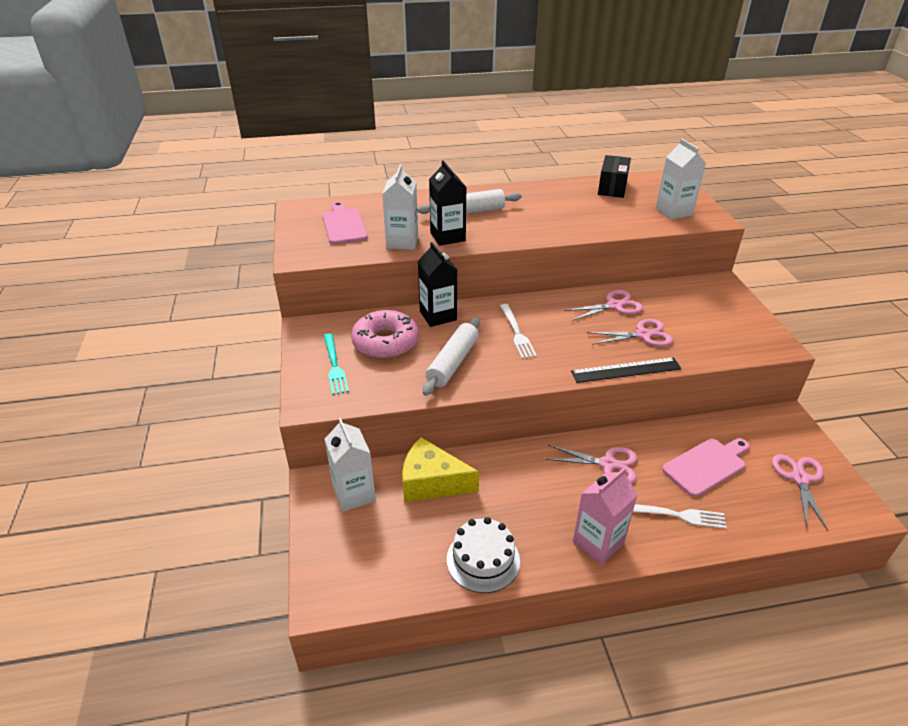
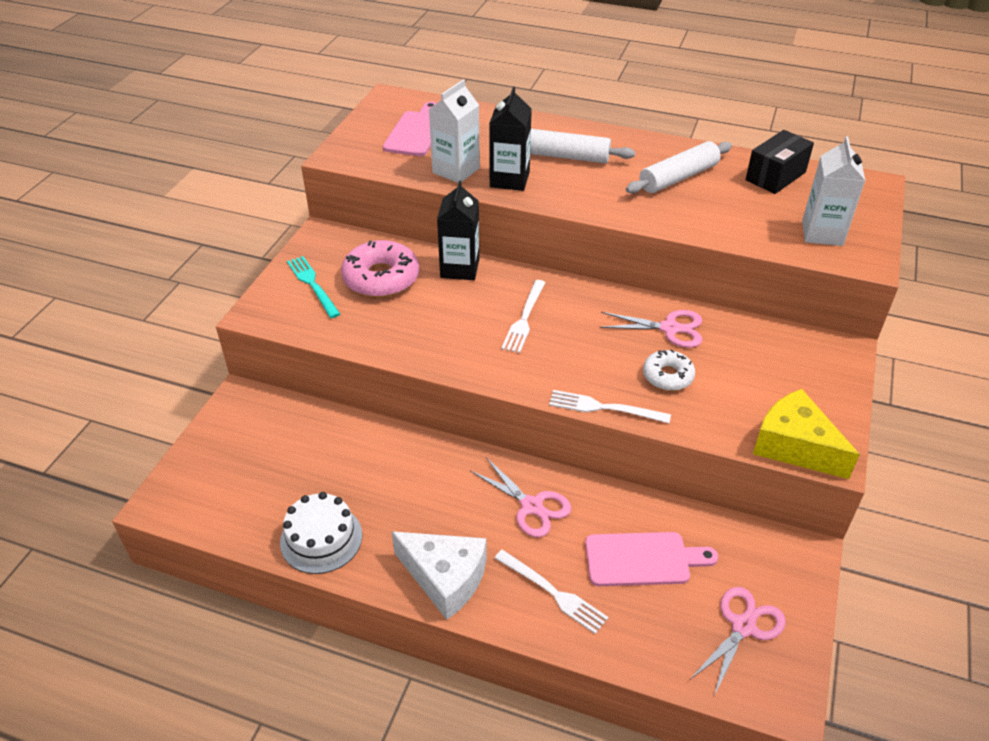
camera: 30 degrees right, 5 degrees up
(334, 366) = (312, 284): turquoise fork -> turquoise fork turned 135 degrees clockwise
(354, 494) = (263, 422): white carton -> none
(432, 482) = (340, 443): yellow cheese -> yellow cheese (794, 446)
(453, 363) = (426, 325): white rolling pin -> white rolling pin (678, 177)
(598, 542) = (445, 578): pink carton -> white cheese
(626, 370) = (604, 408): black ruler -> white fork
(643, 335) = (667, 376): pink scissors -> white donut

